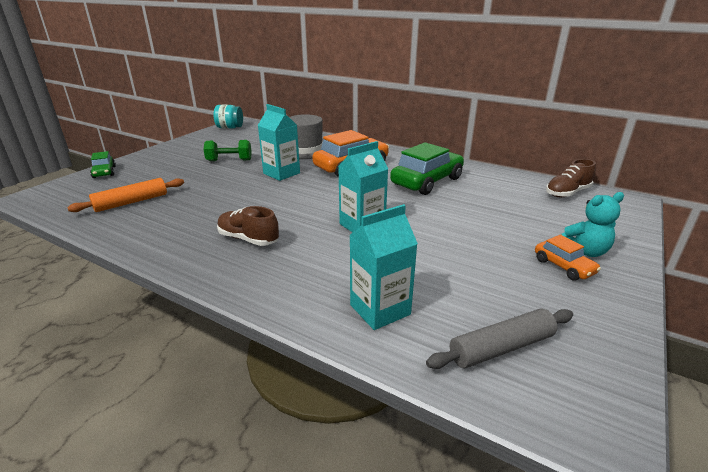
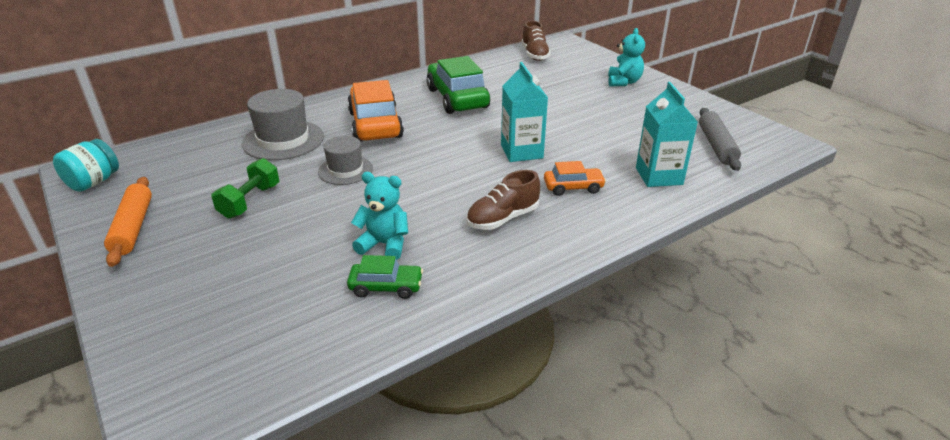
camera: 65 degrees left, 5 degrees up
(104, 172) = (143, 332): green car -> green car (386, 287)
(131, 202) = (317, 302): orange rolling pin -> orange rolling pin (133, 227)
(197, 206) = (384, 244): none -> turquoise teddy bear
(281, 173) = (345, 170): turquoise carton -> grey hat
(563, 266) = (638, 95): orange car -> orange car (573, 187)

